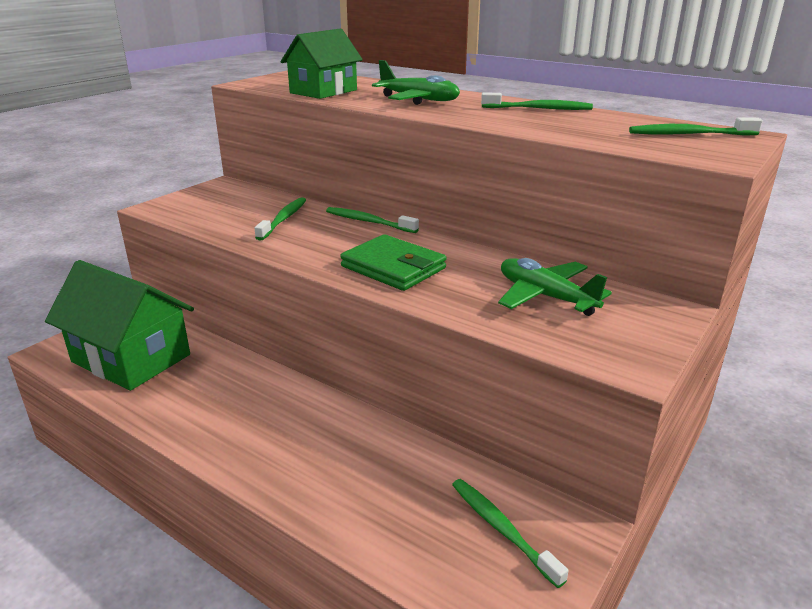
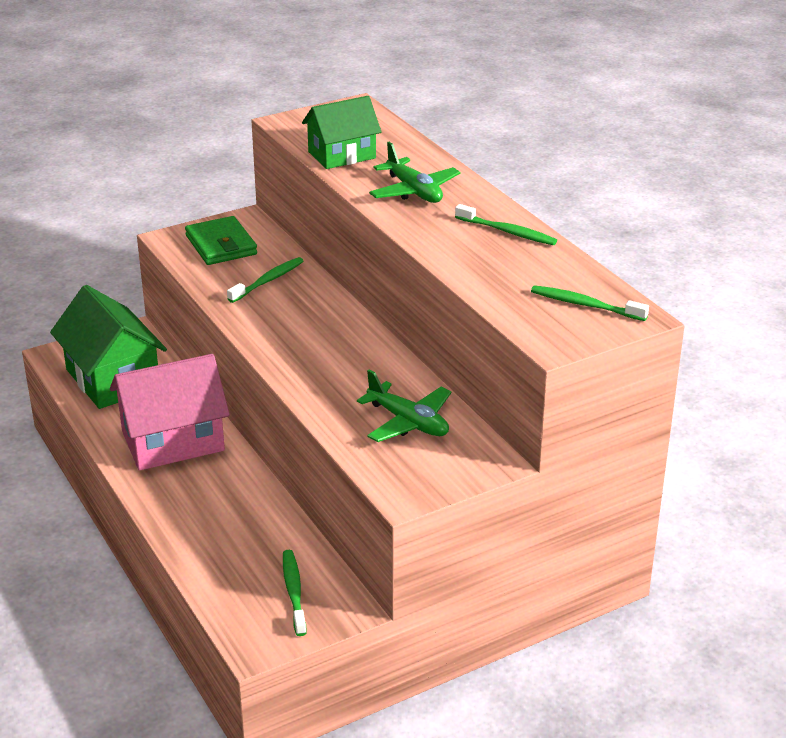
camera: 25 degrees right, 5 degrees up
(236, 401) = (173, 441): none -> pink house
(368, 222) = (339, 302): green toothbrush -> none
(393, 267) = (315, 361): green wallet -> green wallet (221, 245)
(545, 296) = (408, 422): green plane -> green plane turned 150 degrees clockwise

